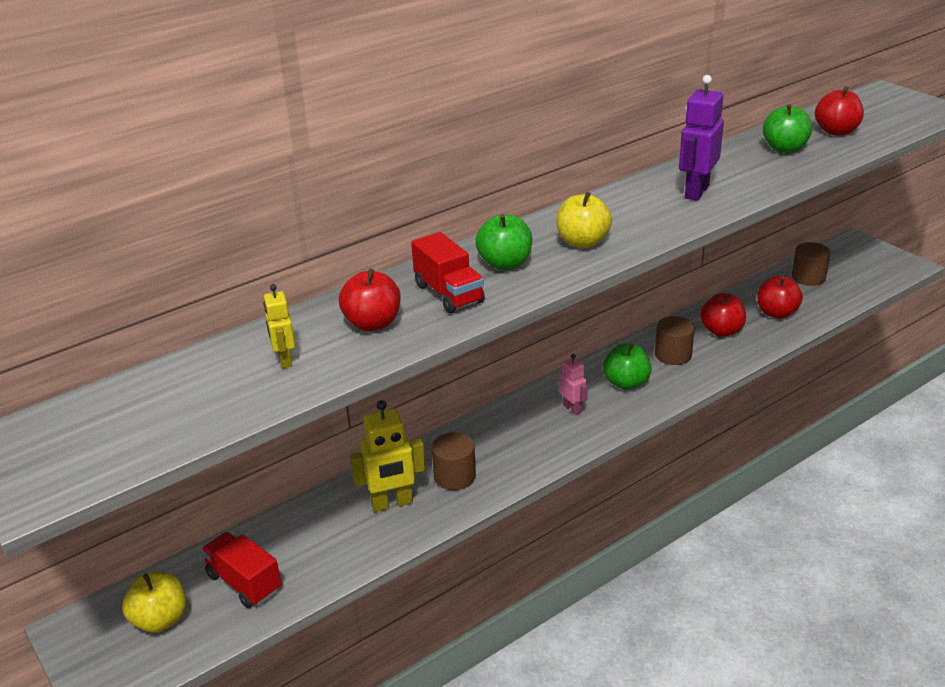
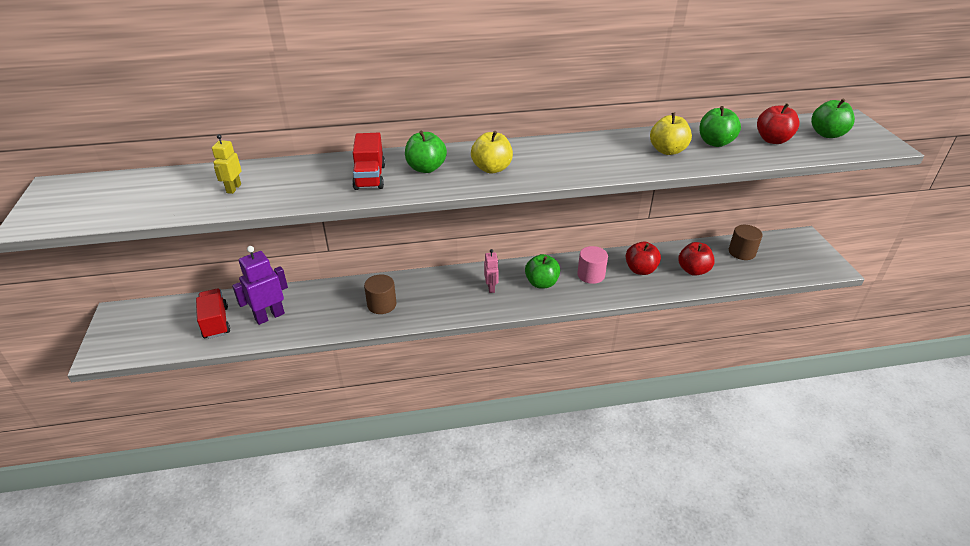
camera: 25 degrees right, 5 degrees up
(160, 620) = (159, 326): yellow apple -> yellow apple (667, 150)
(372, 323) = (305, 182): red apple -> none
(392, 503) = (332, 307): yellow robot -> none
(673, 355) = (591, 275): brown cylinder -> pink cylinder
(696, 192) = (611, 156): purple robot -> purple robot (269, 316)
(879, 112) = (827, 134): none -> green apple

